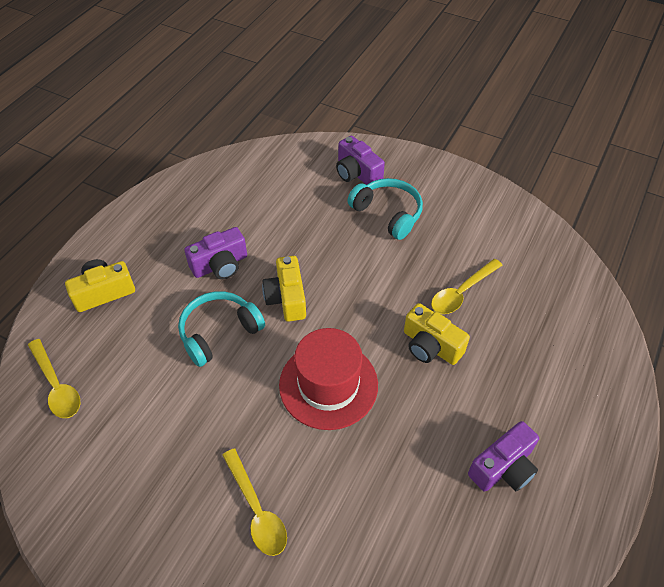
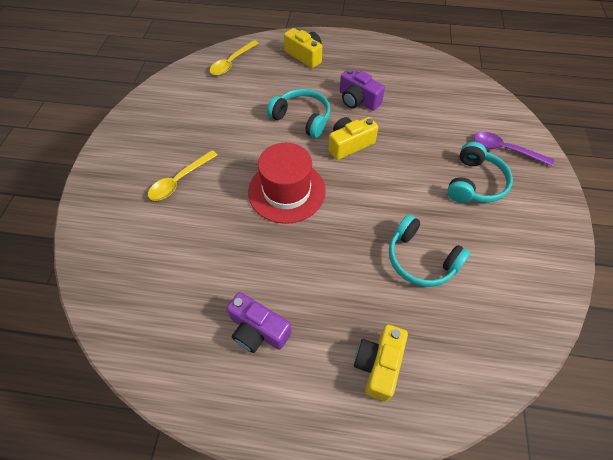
camera: 70 degrees right, 5 degrees up
(357, 173) = (505, 149): purple camera -> purple spoon
(430, 346) = (352, 249): yellow camera -> yellow camera (378, 364)
(461, 292) = (420, 259): yellow spoon -> turquoise headphones

